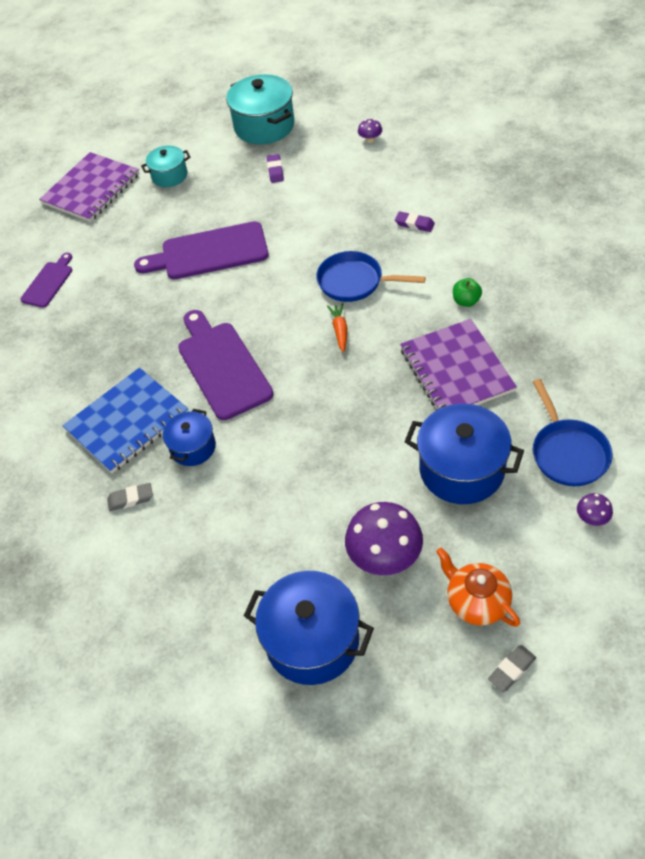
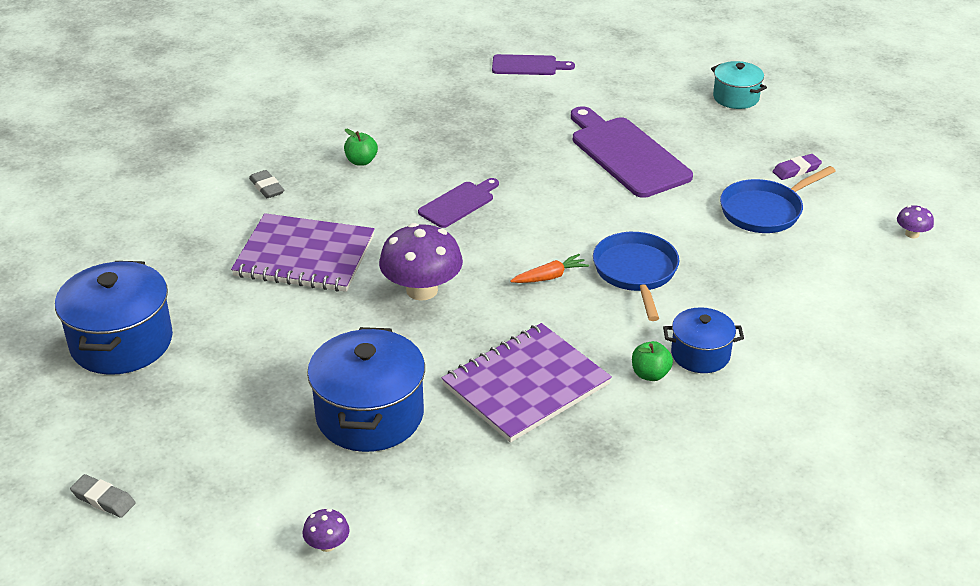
camera: 65 degrees right, 15 degrees down
(91, 189) = (680, 54): purple notebook -> purple notebook (304, 256)
(127, 422) = (361, 161): blue notebook -> green apple
(193, 447) = (341, 210): blue pot -> blue pot (700, 354)
(222, 366) = (458, 203): purple cutting board -> purple cutting board, size x0.55
(264, 126) = (873, 143): turquoise pot -> none
(384, 556) = (234, 374): purple mushroom -> purple mushroom (422, 290)
(414, 224) = (769, 303): purple eraser -> none
(476, 601) = (187, 457): orange teapot -> none
(567, 452) = (425, 508): blue pan -> blue pan (765, 211)

